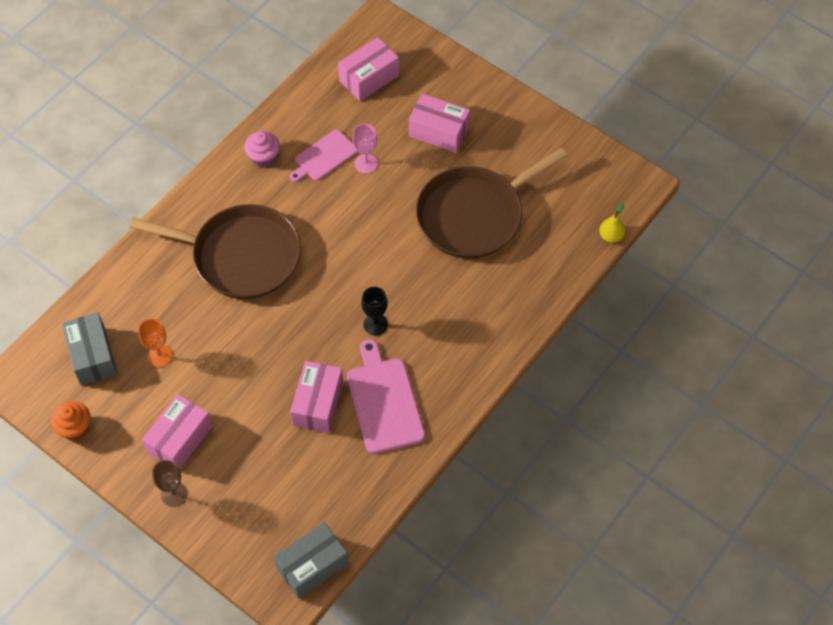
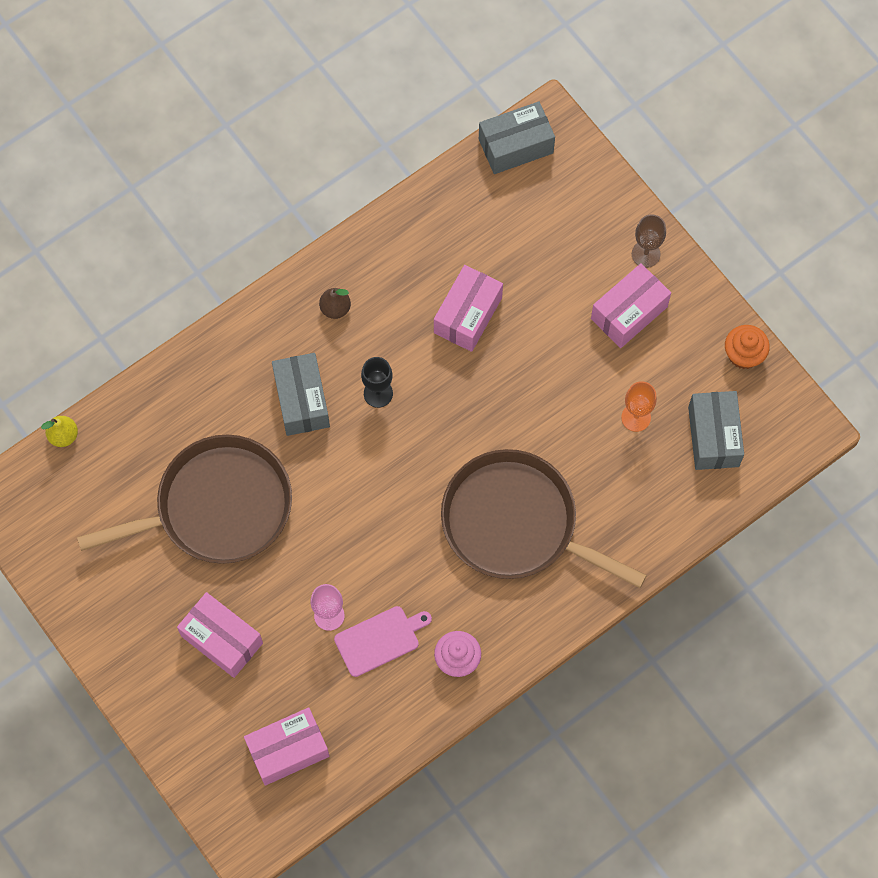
camera: 165 degrees left, 10 degrees up
(384, 401) = (394, 299): pink cutting board -> none
(431, 382) = (335, 308): none -> brown pear
(435, 304) = (302, 400): none -> grey box

